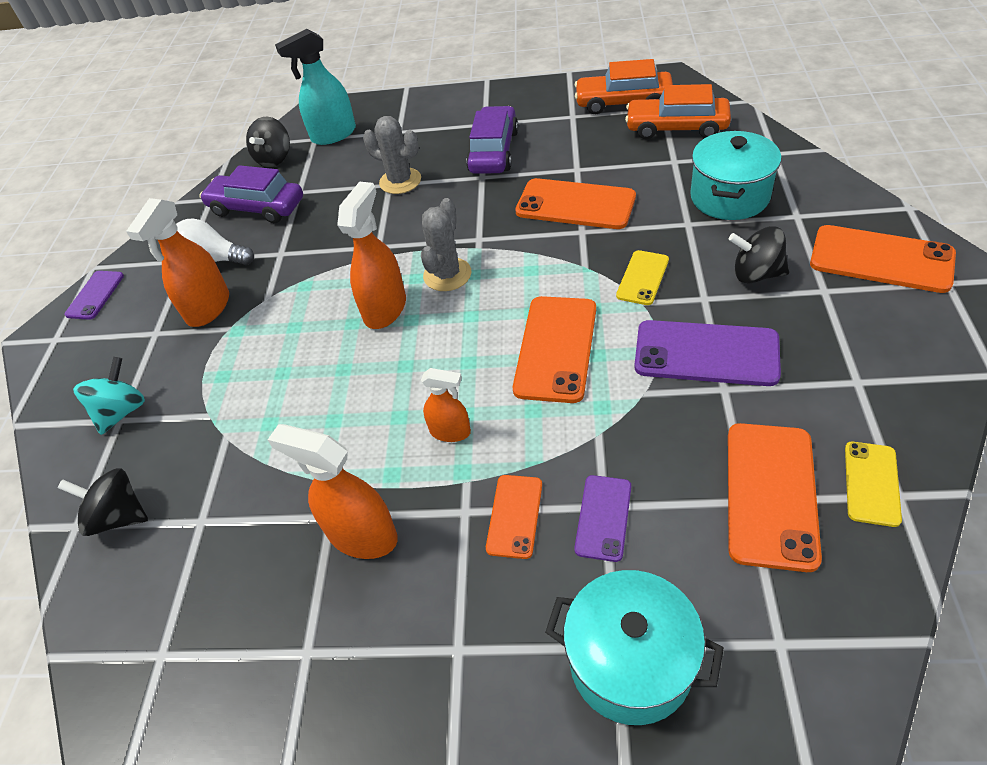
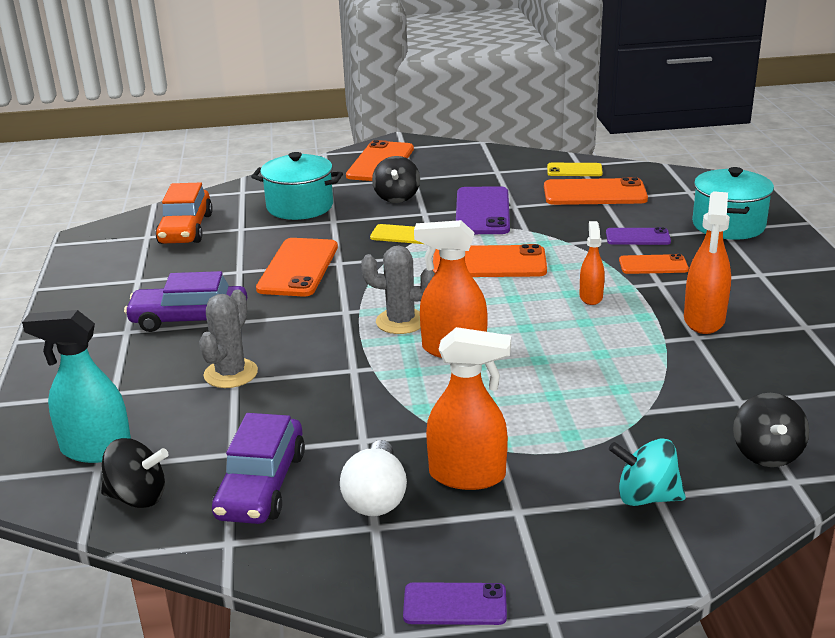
camera: 105 degrees left, 20 degrees down
(333, 135) = (96, 449): turquoise spray bottle -> turquoise spray bottle turned 135 degrees clockwise
(623, 102) = (125, 255): orange car -> none

